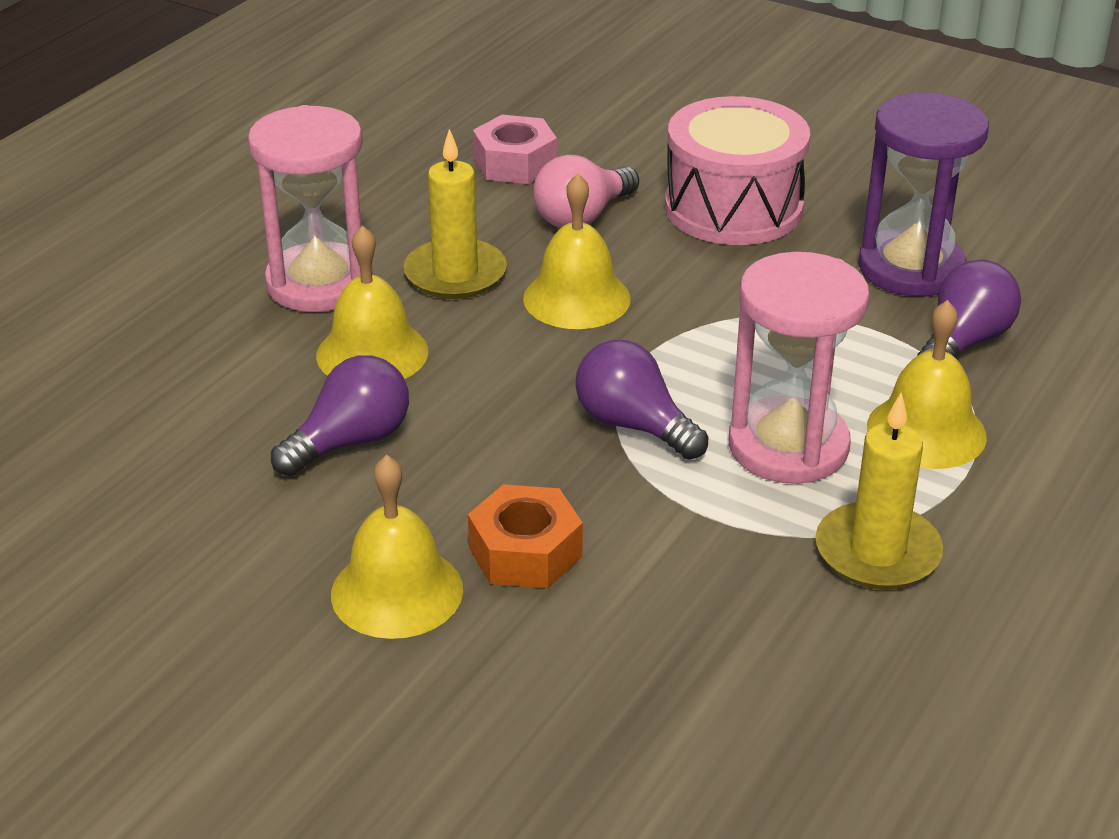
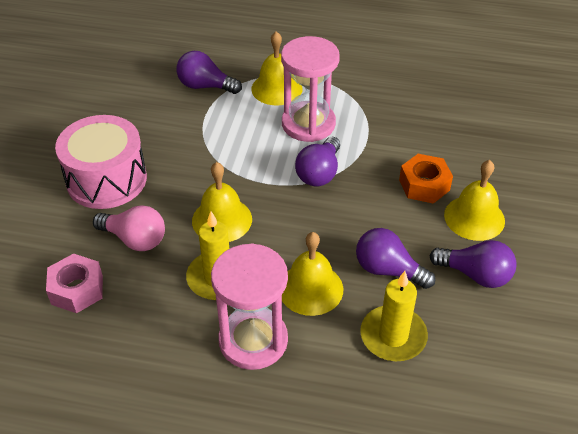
camera: 110 degrees left, 10 degrees up
(265, 541) = (475, 275): none -> purple light bulb
(877, 552) = (361, 91): yellow candle -> yellow candle (393, 336)
(911, 268) = (148, 109): purple hourglass -> none

